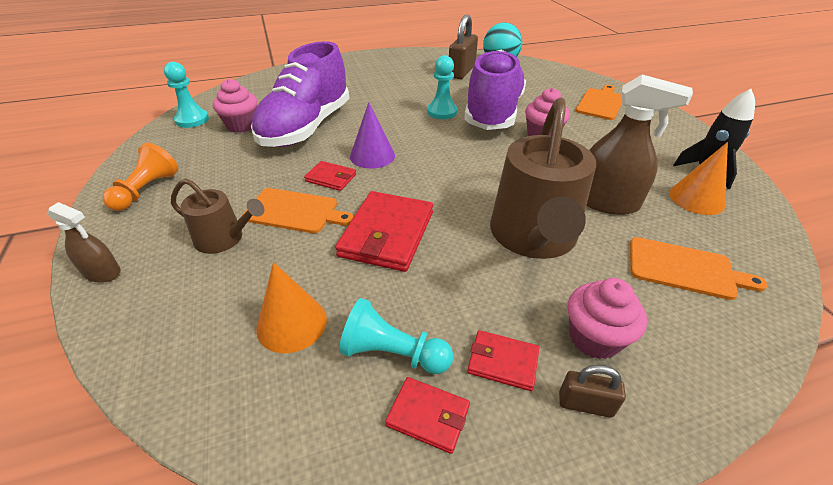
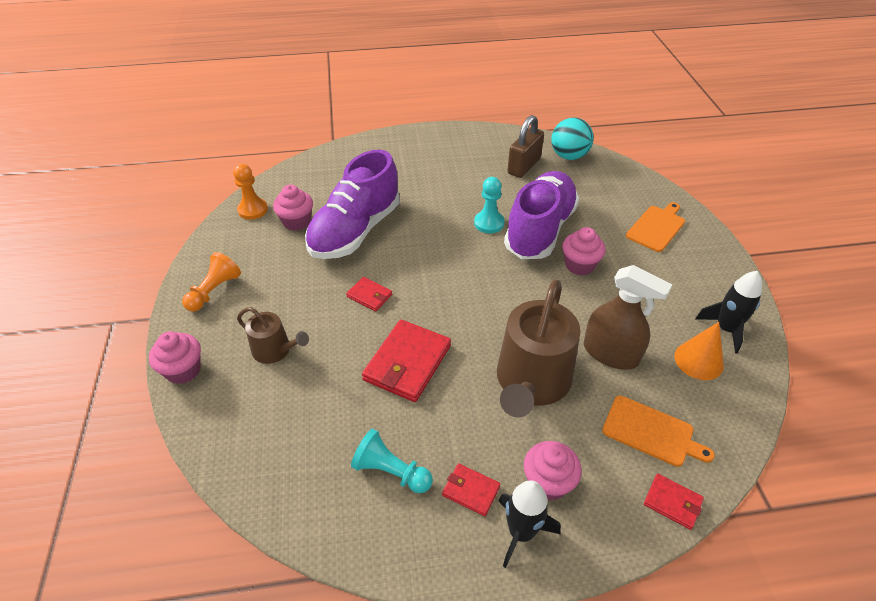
camera: 10 degrees right, 5 degrees up
(102, 272) = (183, 370): brown spray bottle -> pink cupcake
(192, 120) = (253, 210): turquoise pawn -> orange pawn
(291, 323) = (321, 435): orange cone -> none
(294, 211) = (334, 329): orange cutting board -> none
(372, 156) = (410, 273): purple cone -> none
(428, 416) = (406, 522): red wallet -> red wallet (672, 502)
(585, 404) = (521, 532): brown padlock -> black rocket

